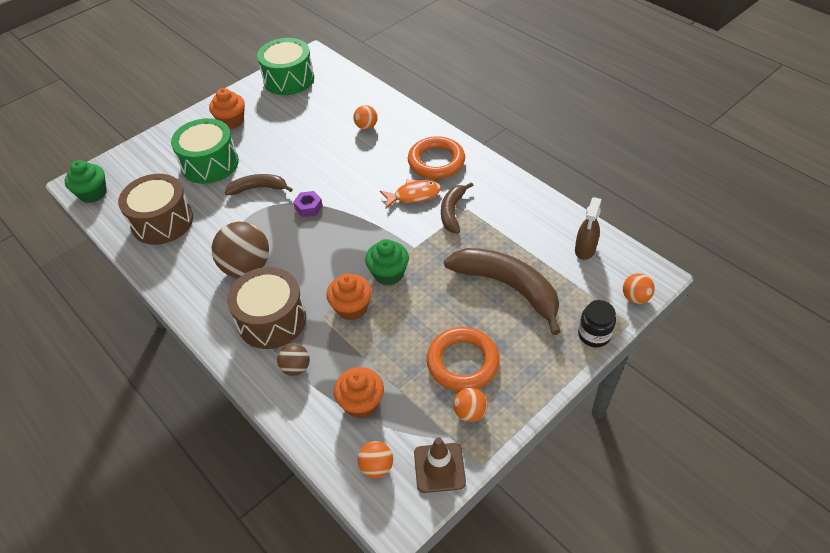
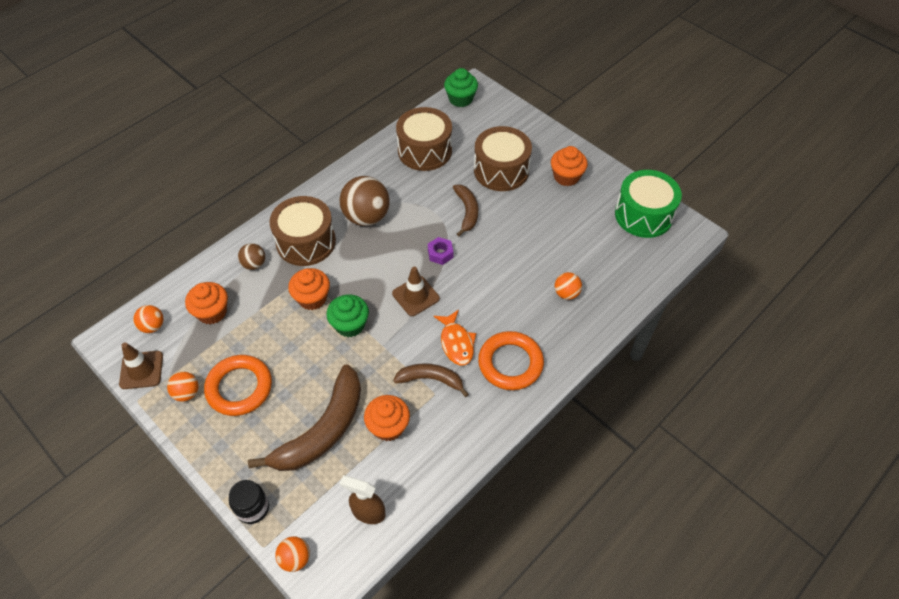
camera: 85 degrees right, 5 degrees up
(210, 164) = (501, 170): green drum -> brown drum
(358, 224) = (415, 296): none -> brown traffic cone
(501, 239) = (388, 426): none -> orange cupcake

